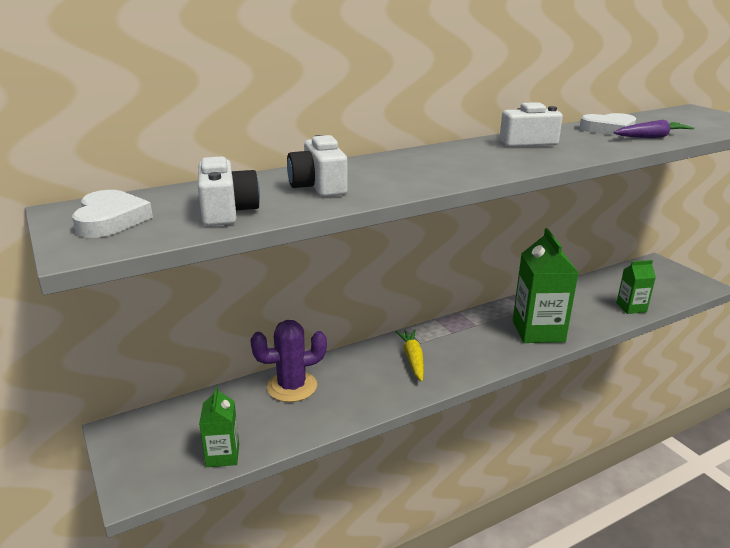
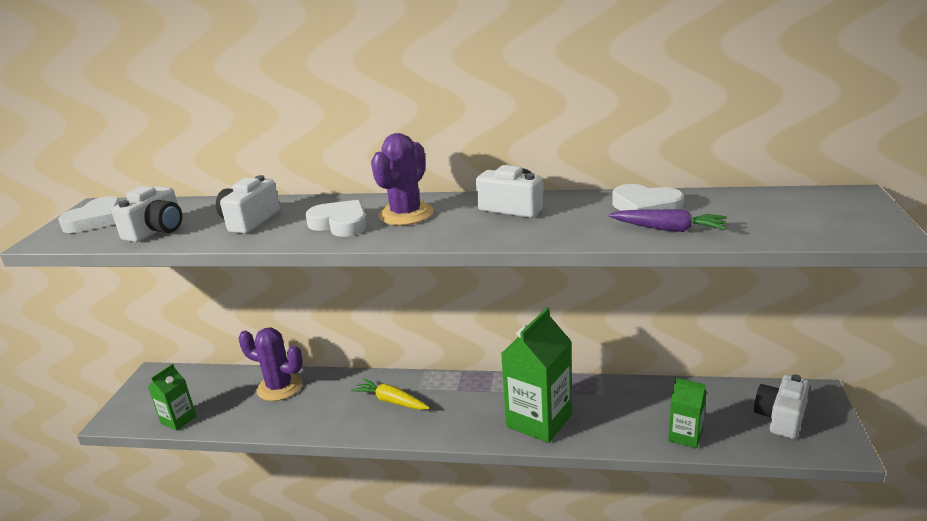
camera: 40 degrees right, 0 degrees up
(412, 359) = (391, 401): yellow carrot -> yellow carrot turned 90 degrees counterclockwise
(417, 173) = (340, 224): none -> white heart
(456, 158) = (406, 214): none -> purple cactus
(660, 280) = (780, 418): none -> white camera

